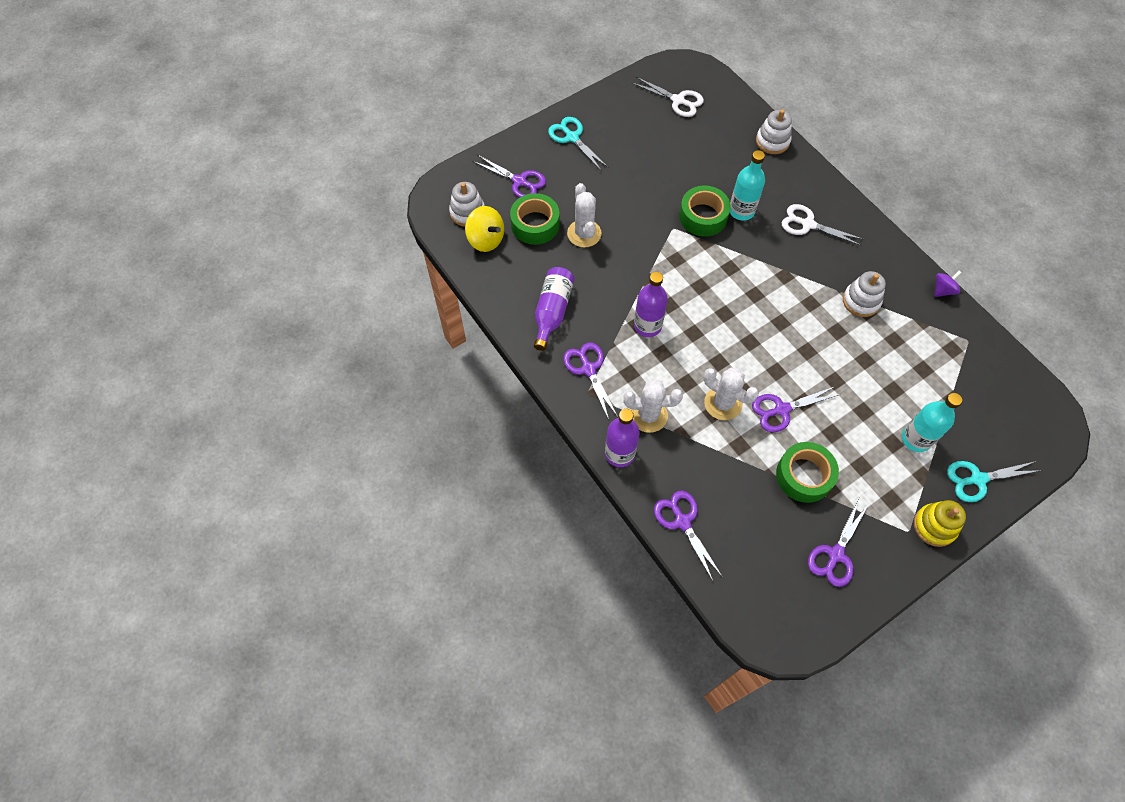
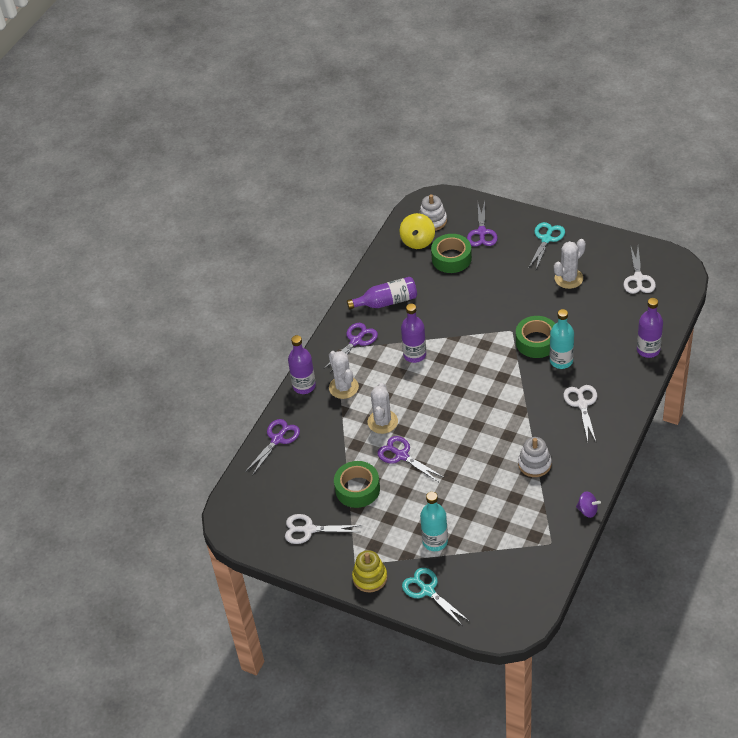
camera: 65 degrees right, 15 degrees down
(584, 233) = (465, 286): white cactus -> white cactus (568, 278)
(772, 141) = (648, 350): white stacking toy -> purple bottle
(835, 554) = (309, 529): purple scissors -> white scissors

